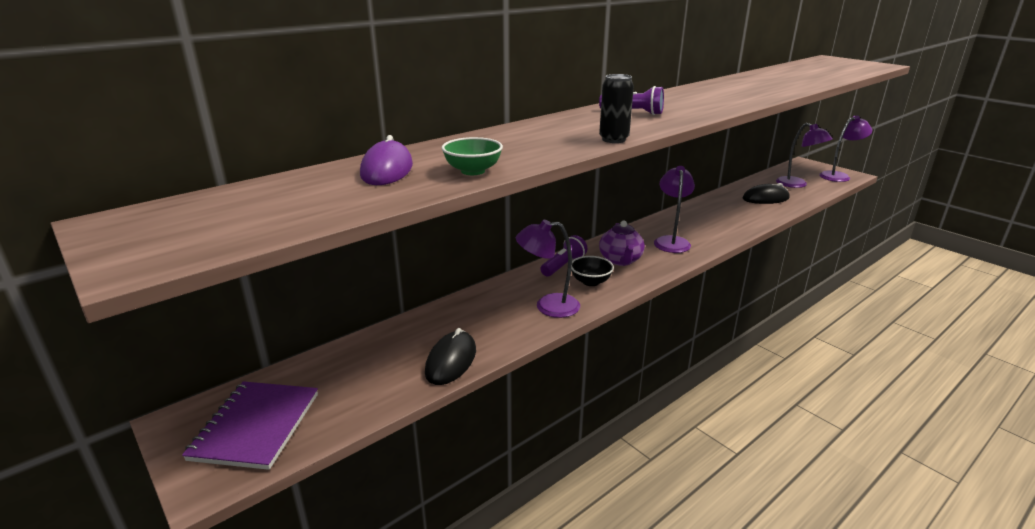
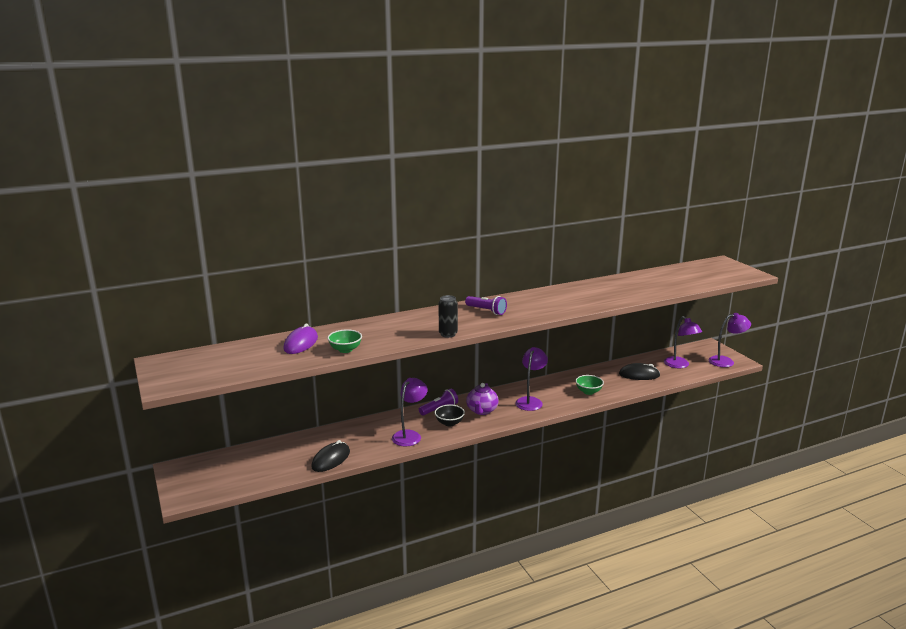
camera: 15 degrees right, 5 degrees down
(256, 426) = (213, 476): purple notebook -> none
(548, 306) = (410, 435): purple lamp -> purple lamp turned 105 degrees clockwise
(728, 222) = (588, 392): none -> green bowl

